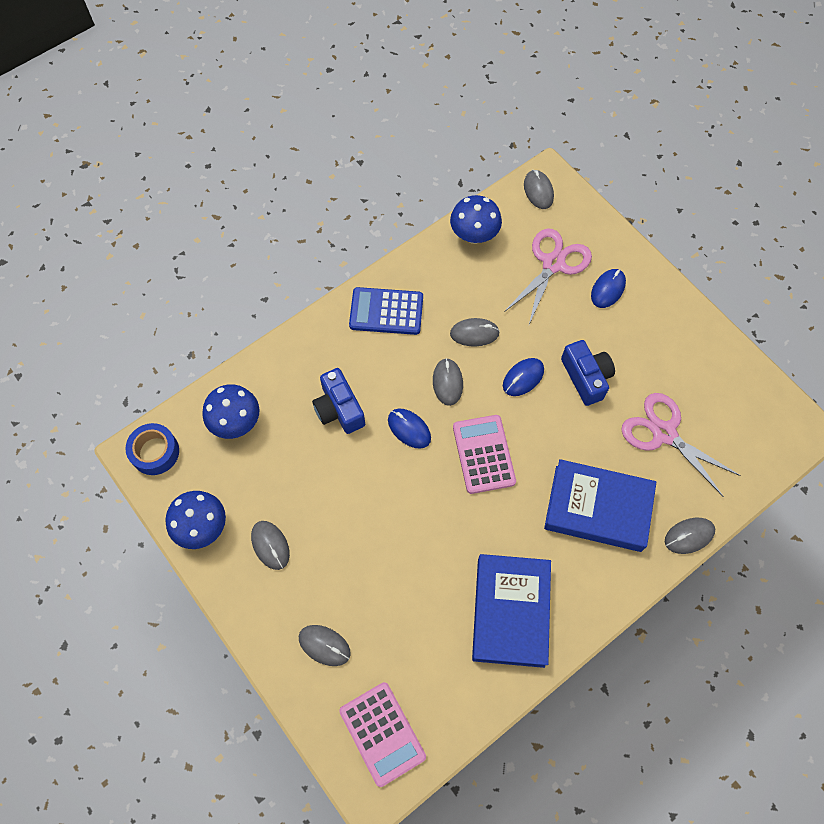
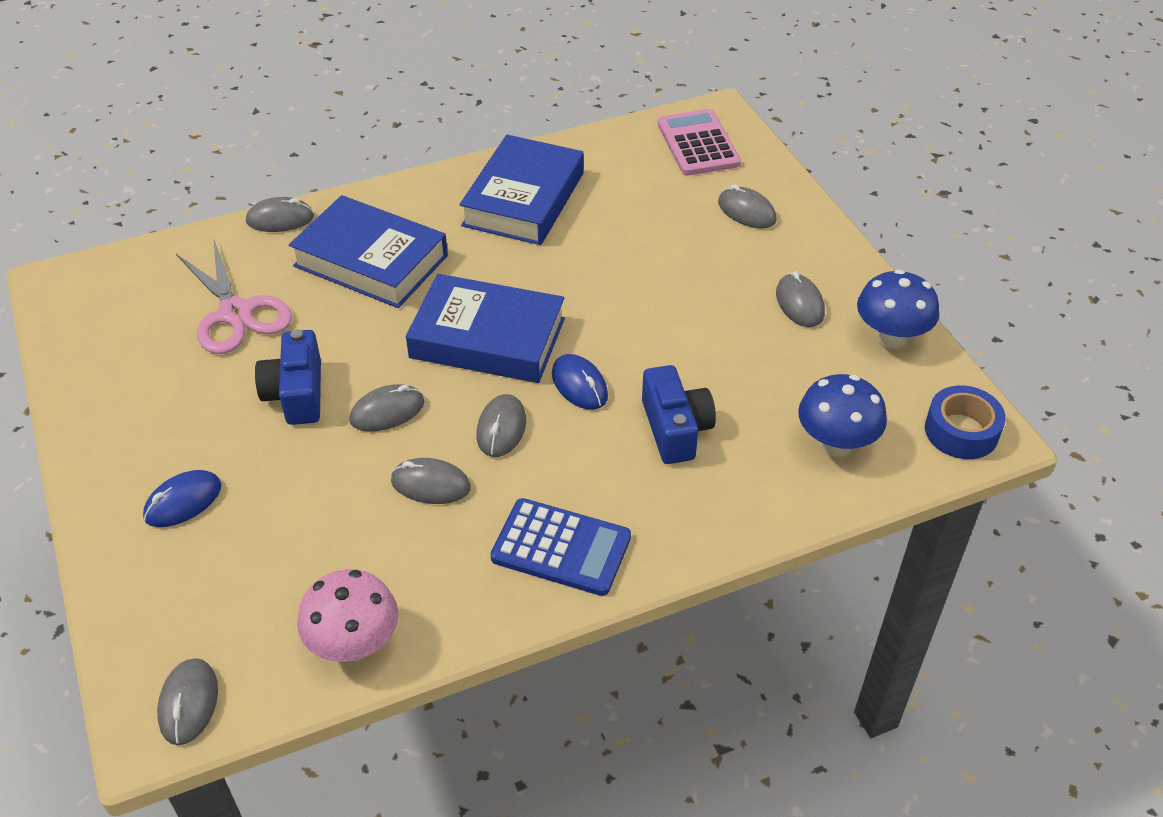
camera: 165 degrees left, 20 degrees down
(474, 235) = (354, 644): blue mushroom -> pink mushroom
(483, 454) = (487, 338): pink calculator -> blue book
(523, 378) = (387, 411): blue mouse -> grey mouse
(553, 264) = (244, 561): pink scissors -> none

